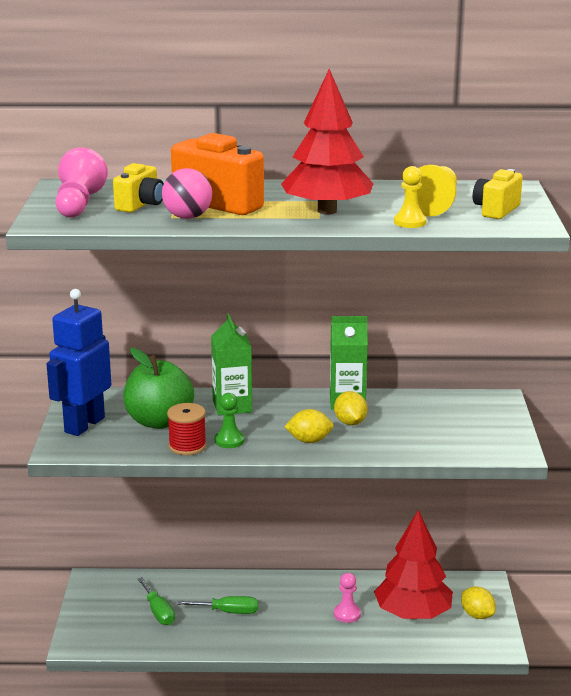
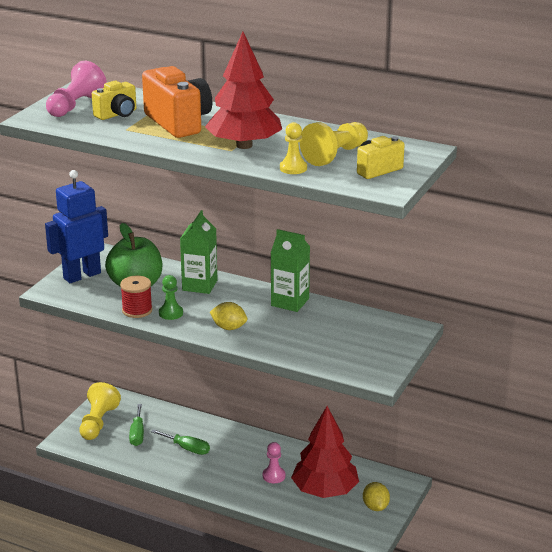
camera: 25 degrees right, 5 degrees up
(101, 612) = (98, 422): none -> yellow pawn
(187, 217) = (136, 132): pink ball -> none
(350, 422) = (274, 320): yellow lemon -> none

